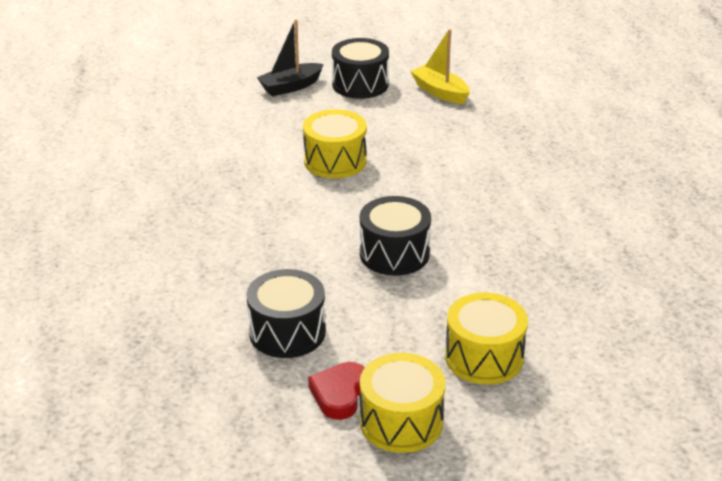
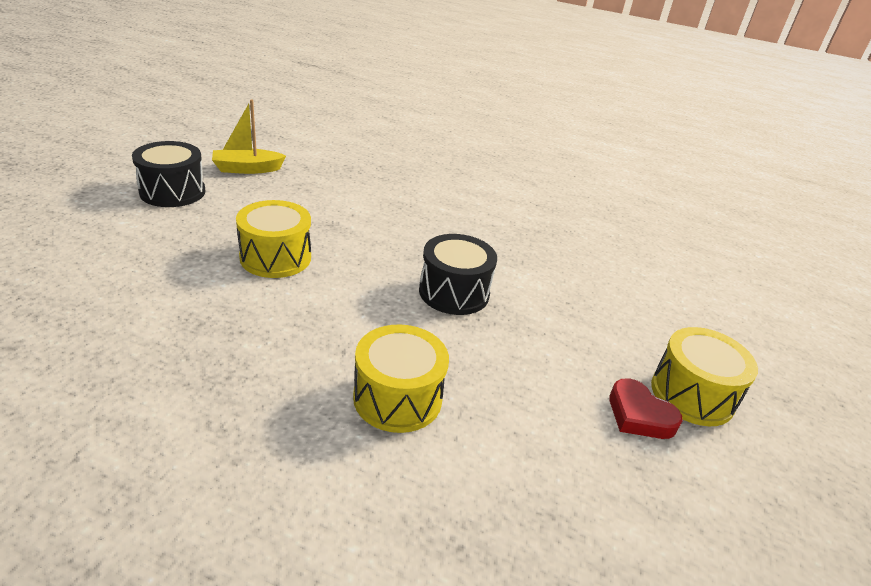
camera: 65 degrees left, 0 degrees up
(287, 332) = (524, 408): black drum -> none
(290, 87) = (110, 223): black boat -> none
(484, 357) = (625, 314): yellow drum -> yellow drum (397, 398)

